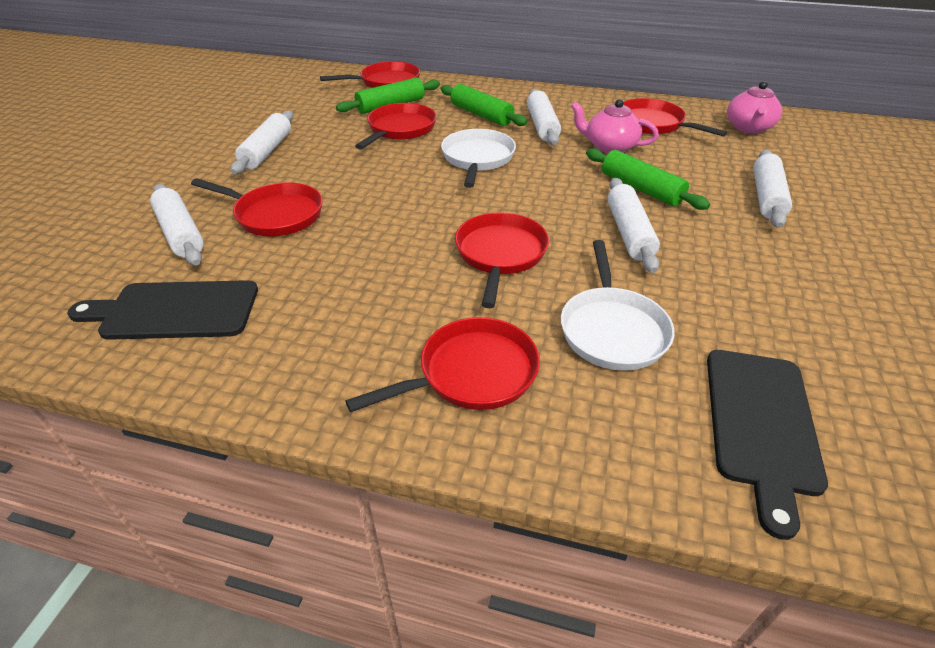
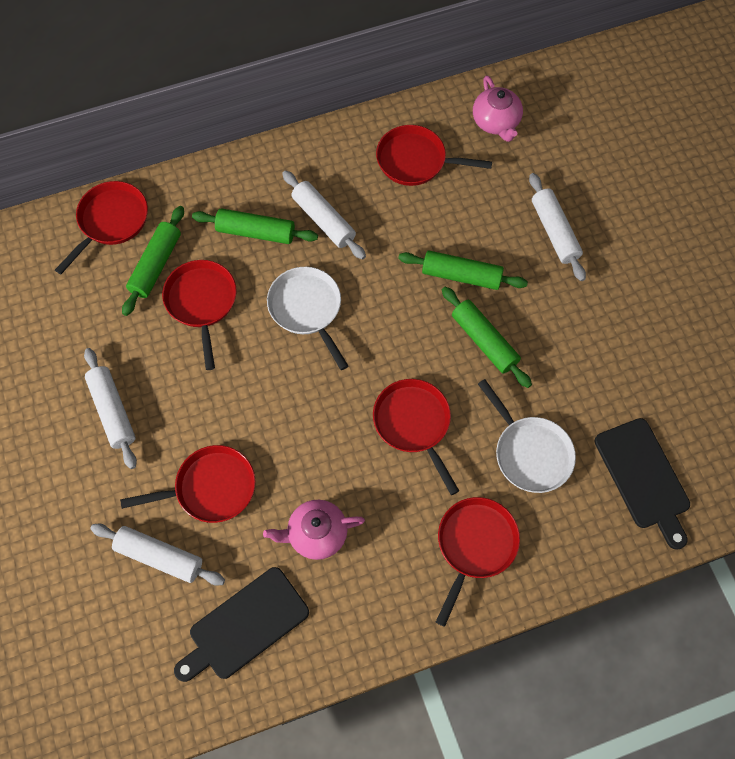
camera: 35 degrees left, 25 degrees up
(609, 146) = (401, 223): pink teapot -> pink teapot (316, 534)
(629, 233) = (484, 341): white rolling pin -> green rolling pin

